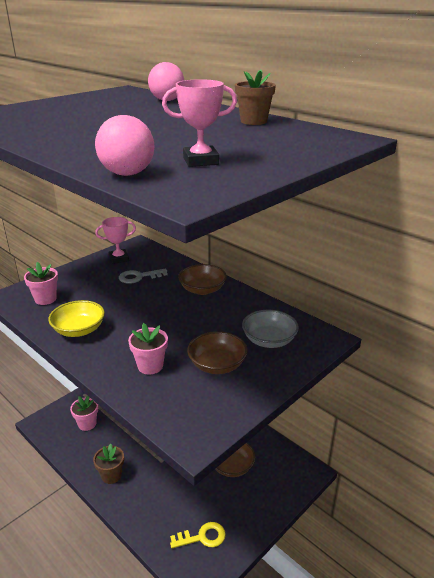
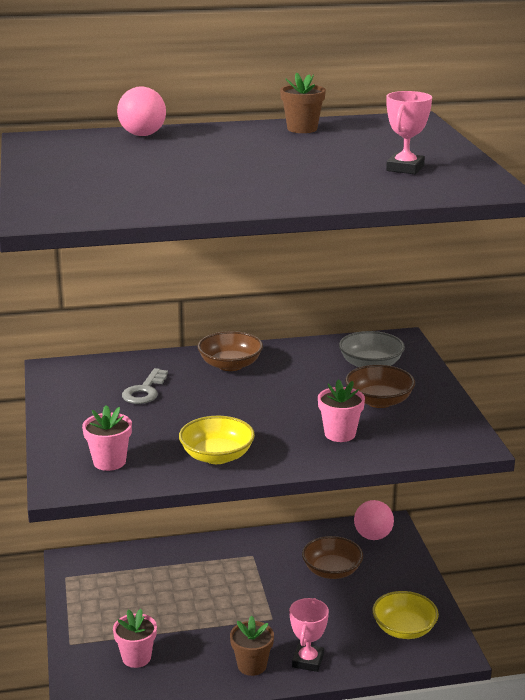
camera: 55 degrees left, 5 degrees down
(119, 259) = (74, 390): pink trophy -> pink trophy (308, 661)
(127, 174) = (407, 193): pink ball -> pink ball (373, 536)
(202, 537) = (404, 629): yellow key -> yellow bowl

